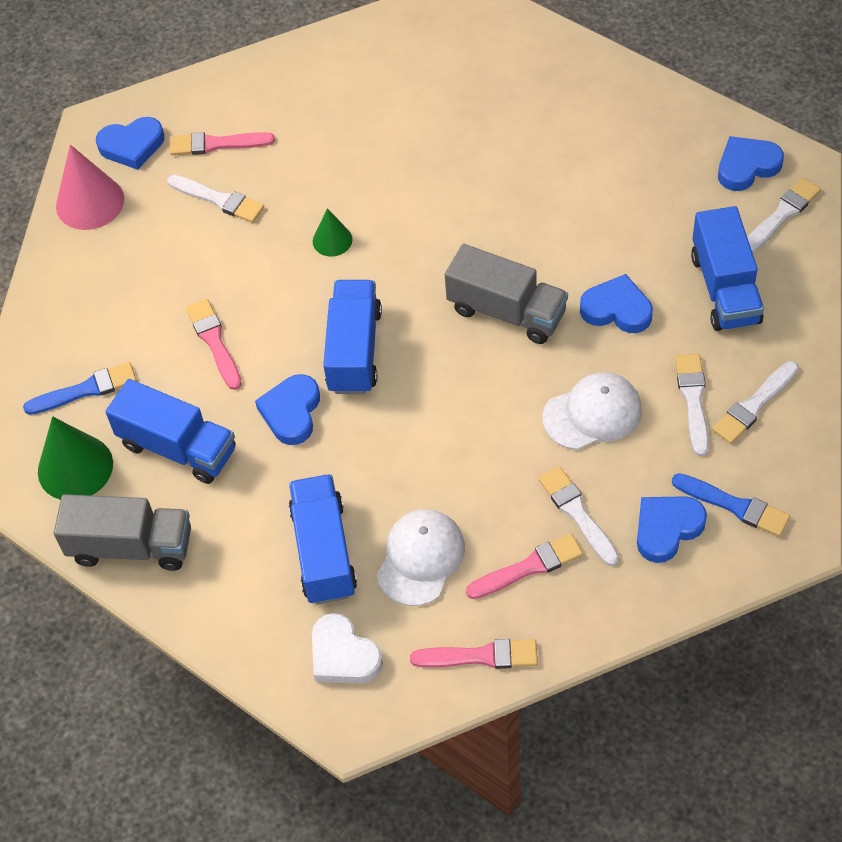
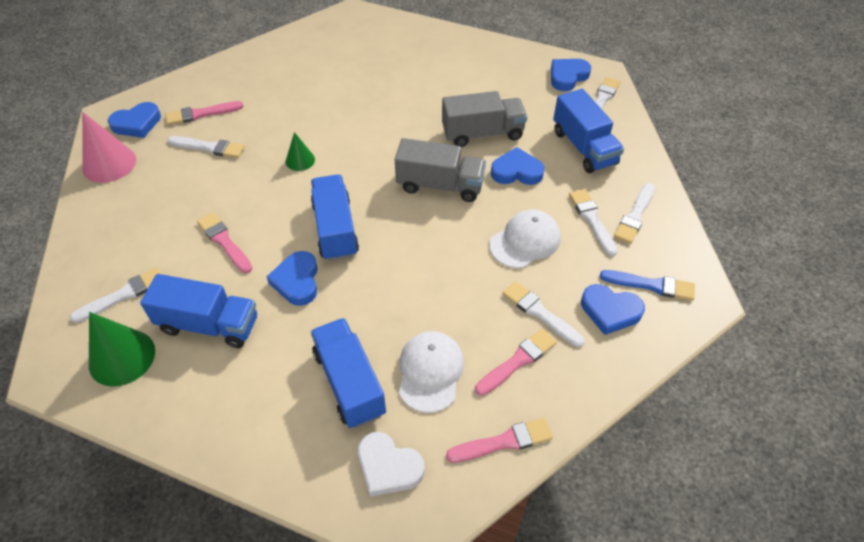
camera: 20 degrees left, 5 degrees down
(86, 390) = (123, 295): blue brush -> white brush
(131, 546) = (181, 413): grey truck -> grey truck (482, 133)
(667, 529) = (610, 311): blue heart -> blue heart turned 105 degrees counterclockwise

